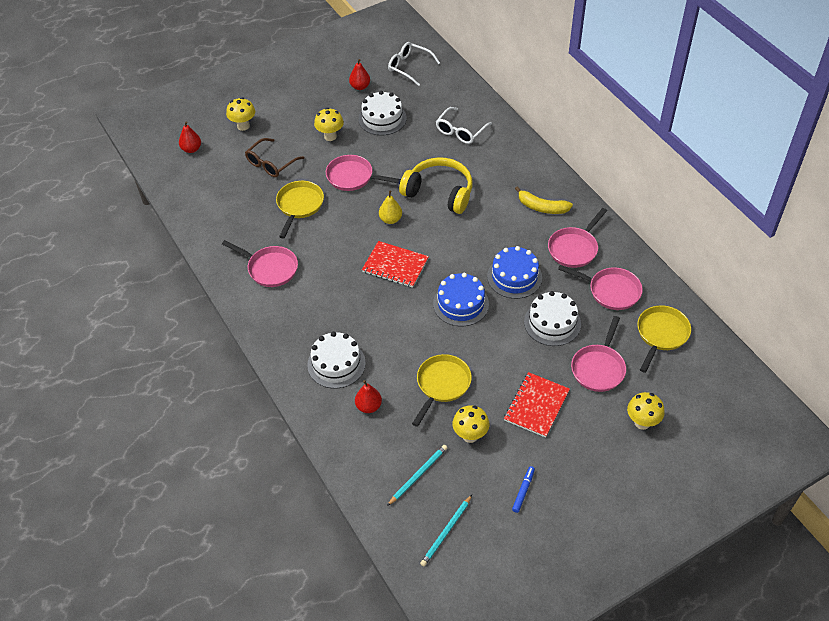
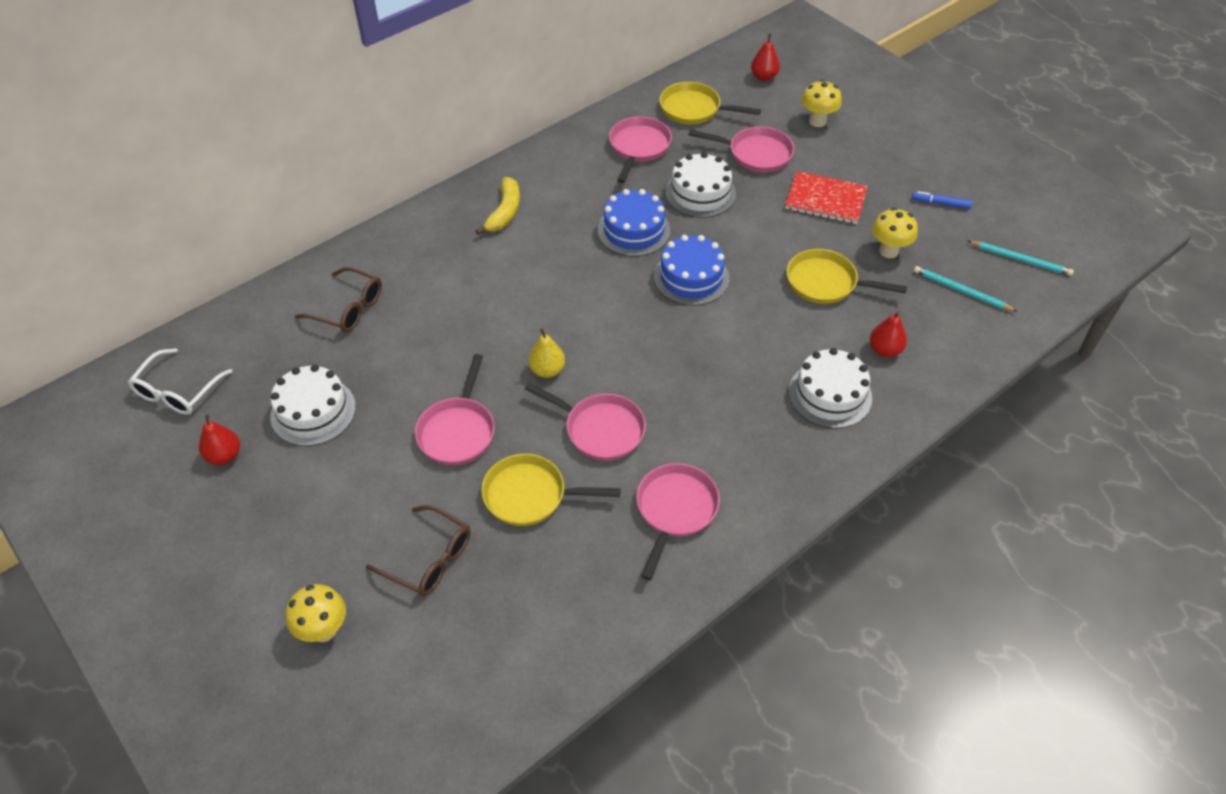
camera: 100 degrees left, 0 degrees up
(191, 149) = (391, 713): red pear -> red pear (764, 77)
(330, 136) = (357, 479): yellow mushroom -> none
(395, 265) = (638, 353): red notebook -> none
(439, 192) = (484, 320): yellow headphones -> none
(460, 131) = (348, 308): white glasses -> brown glasses
(574, 248) = (575, 180): pink pan -> pink pan (600, 429)

